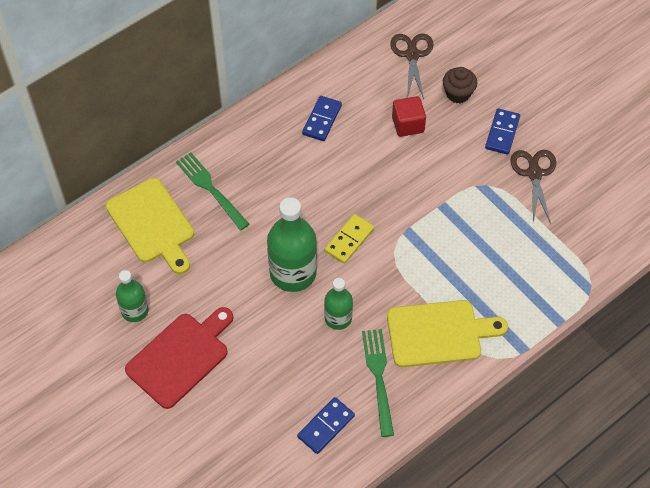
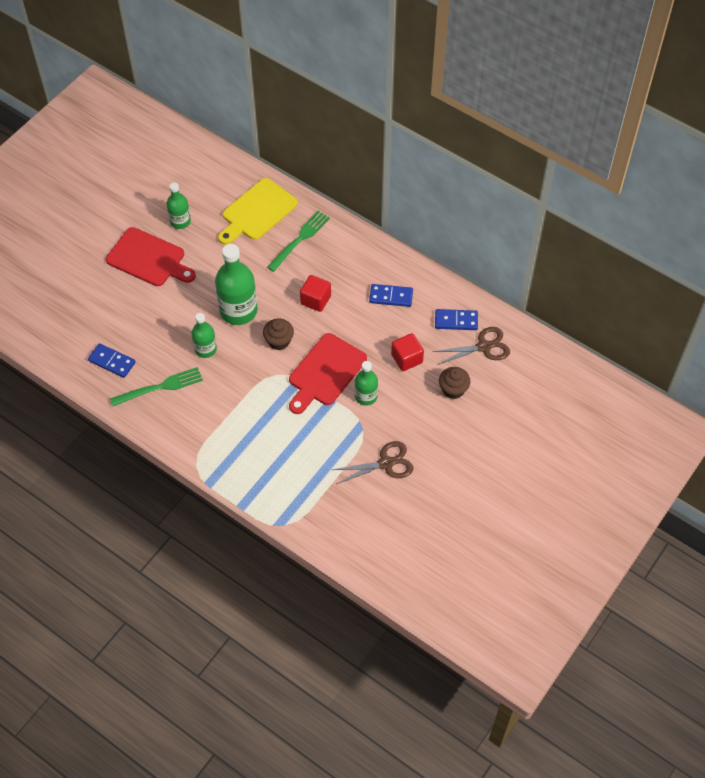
camera: 75 degrees right, 0 degrees up
(303, 192) = (315, 300): none -> red cube
(349, 240) = (279, 341): yellow domino -> brown cupcake
(404, 203) = (325, 372): none -> red cutting board
(439, 333) = (209, 420): yellow cutting board -> none
(446, 172) = (366, 396): none -> green bottle
(502, 133) = (422, 431): blue domino -> blue domino (456, 321)

